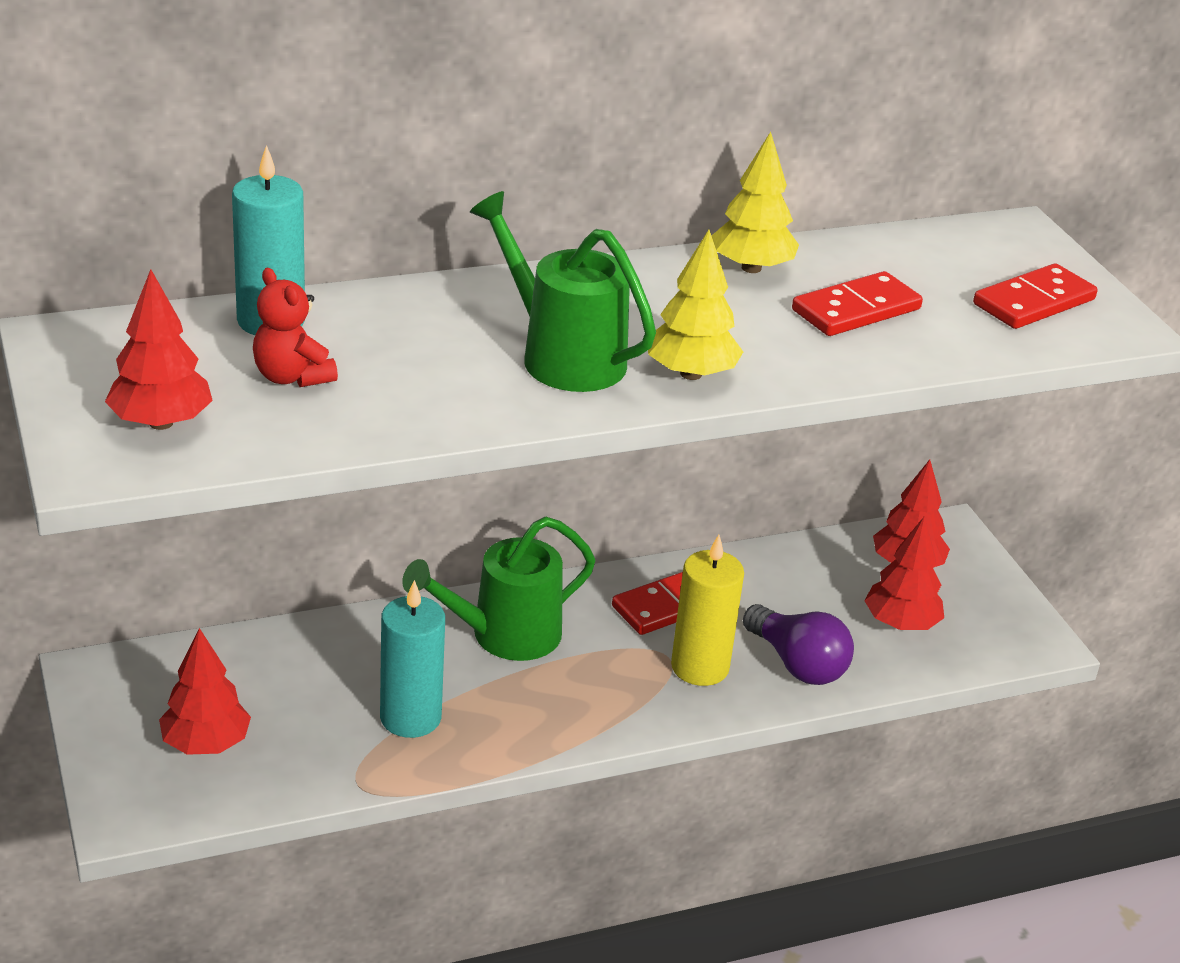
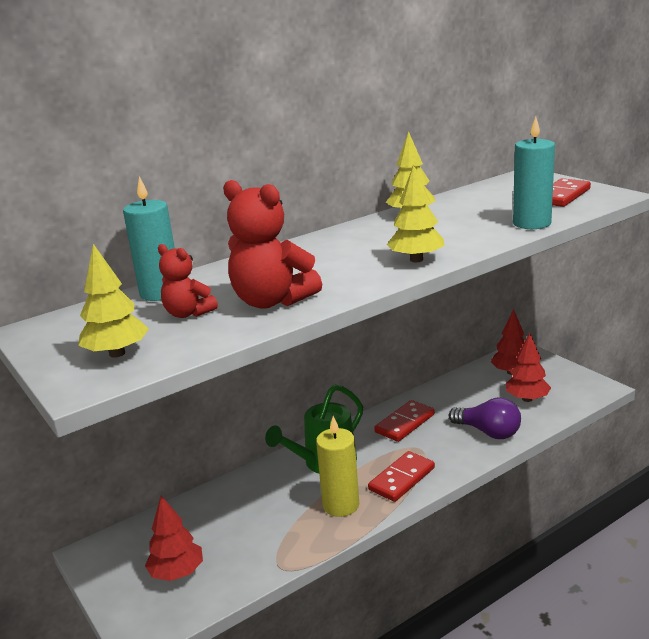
camera: 10 degrees left, 10 degrees down
(161, 423) = (117, 353): red tree -> yellow tree
(410, 717) = (293, 521): turquoise candle -> turquoise candle (531, 223)
(424, 391) = (272, 301): none -> red teddy bear
(562, 356) = (339, 269): green watering can -> none
(700, 667) = (439, 448): yellow candle -> yellow candle (341, 505)
(856, 309) = (478, 217): red domino -> red domino (401, 479)

